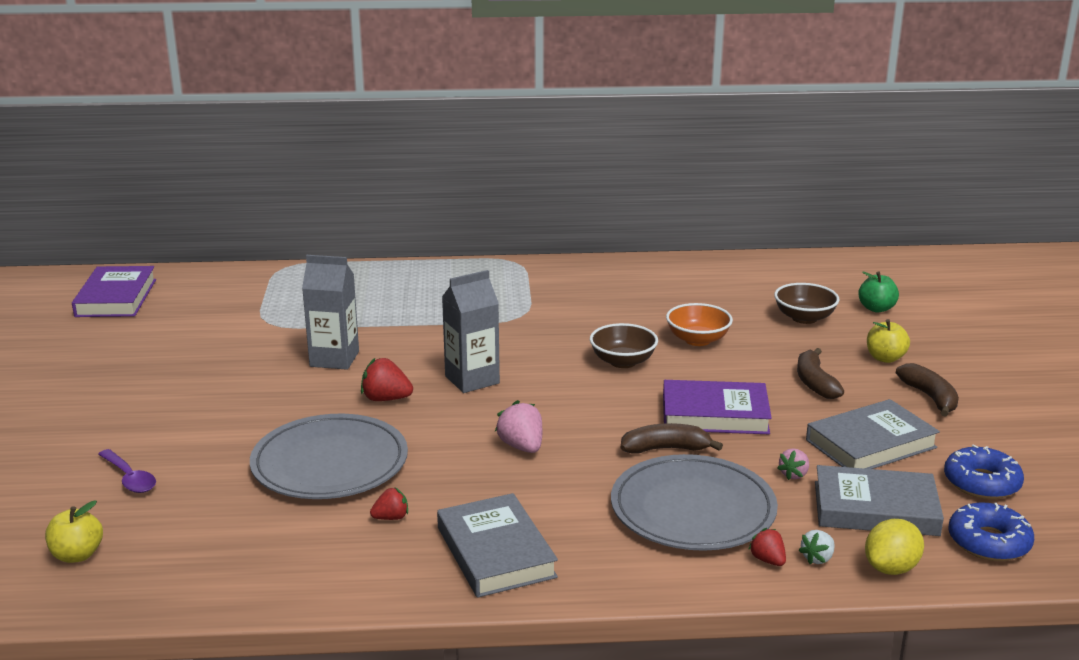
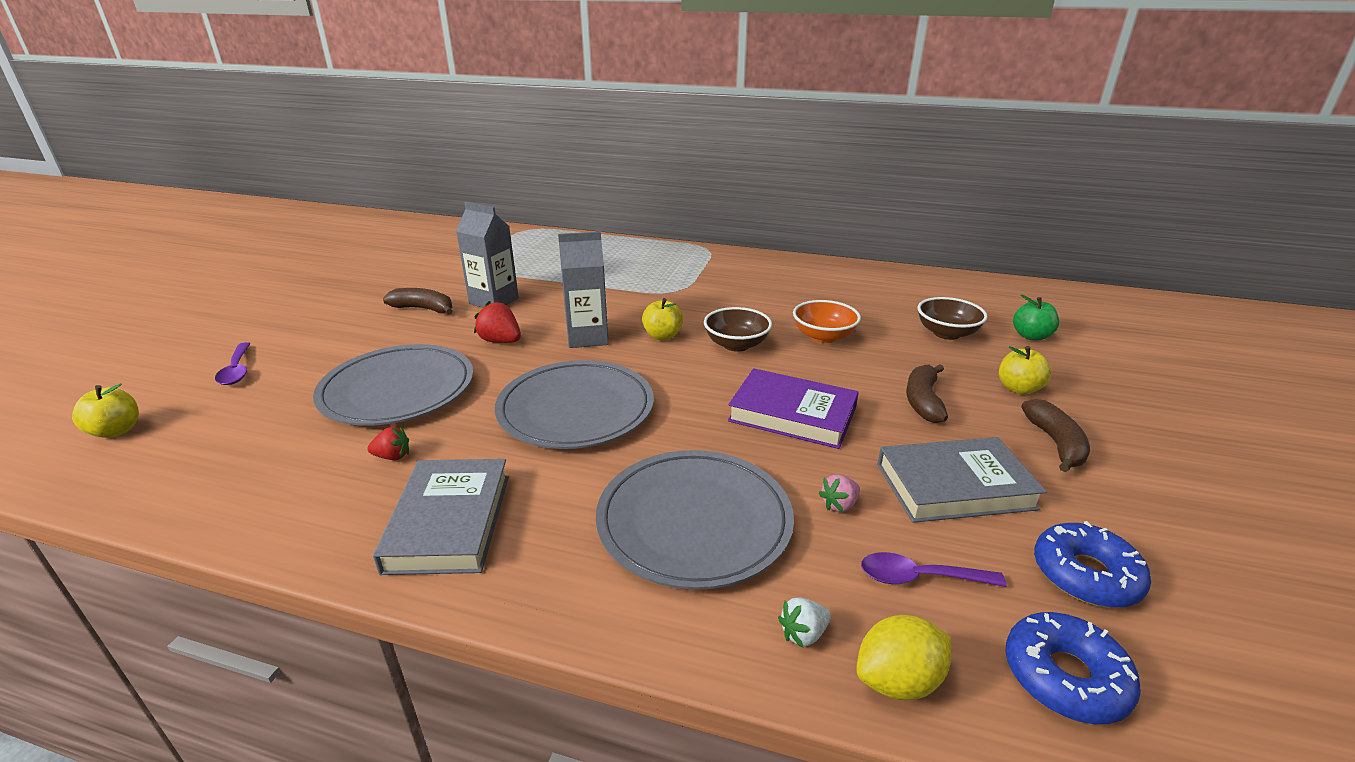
camera: 20 degrees right, 5 degrees up
(116, 298) = (392, 234): purple book -> none
(522, 447) = (576, 409): pink strawberry -> grey plate
(545, 365) = (662, 336): none -> yellow apple
(666, 449) = (715, 442): brown banana -> brown banana (424, 309)
(768, 560) = (737, 618): red strawberry -> none
(875, 508) = (919, 577): grey book -> purple spoon

